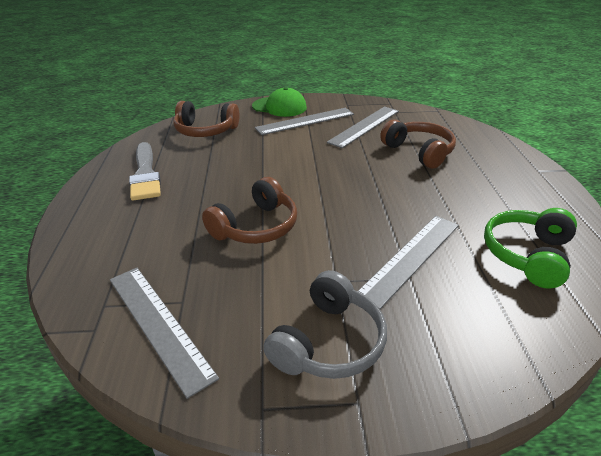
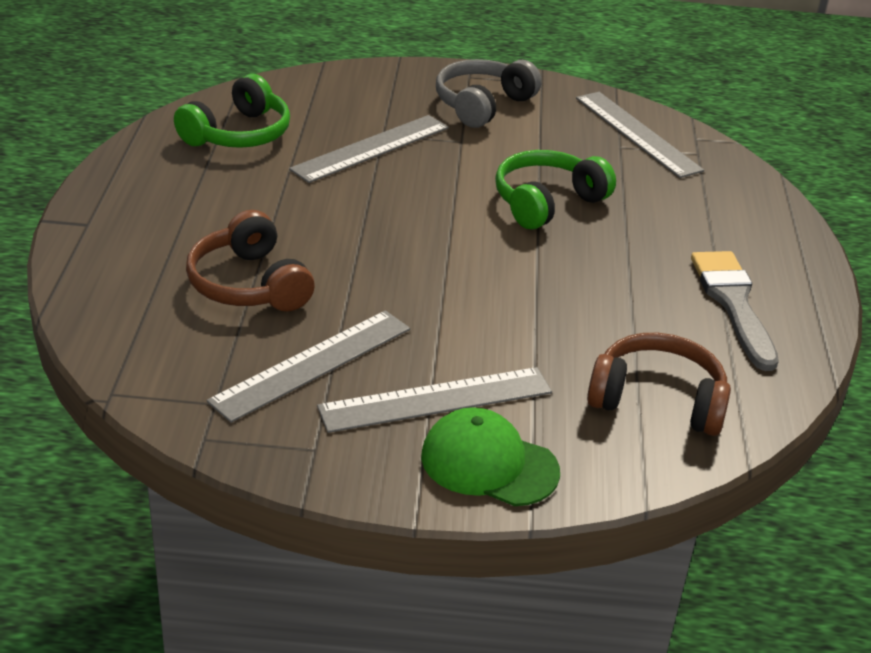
camera: 175 degrees left, 0 degrees up
(256, 227) = (547, 202): brown headphones -> green headphones

